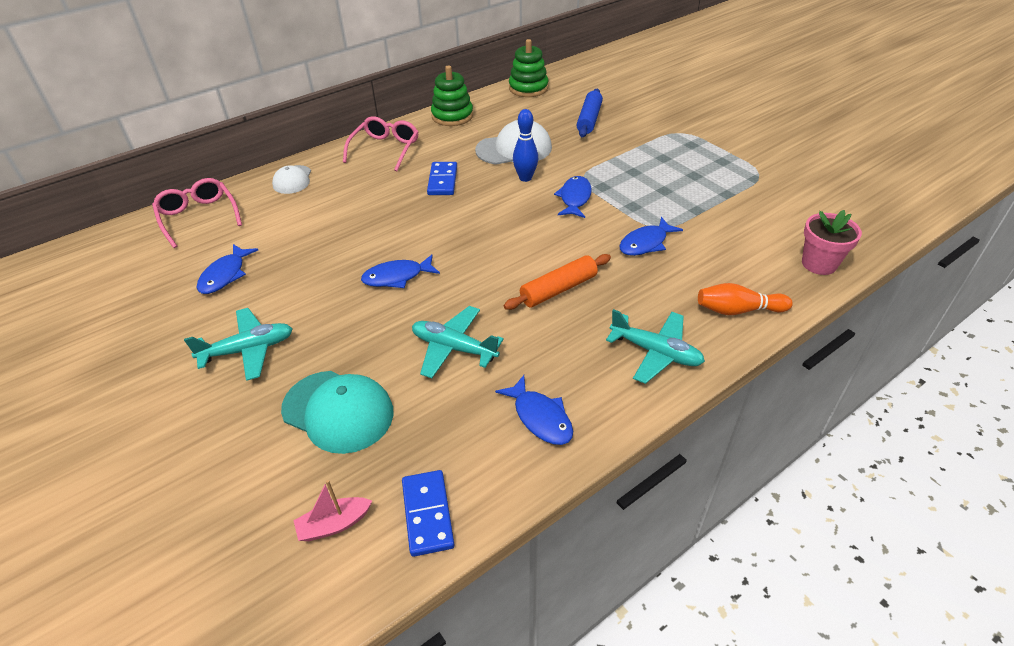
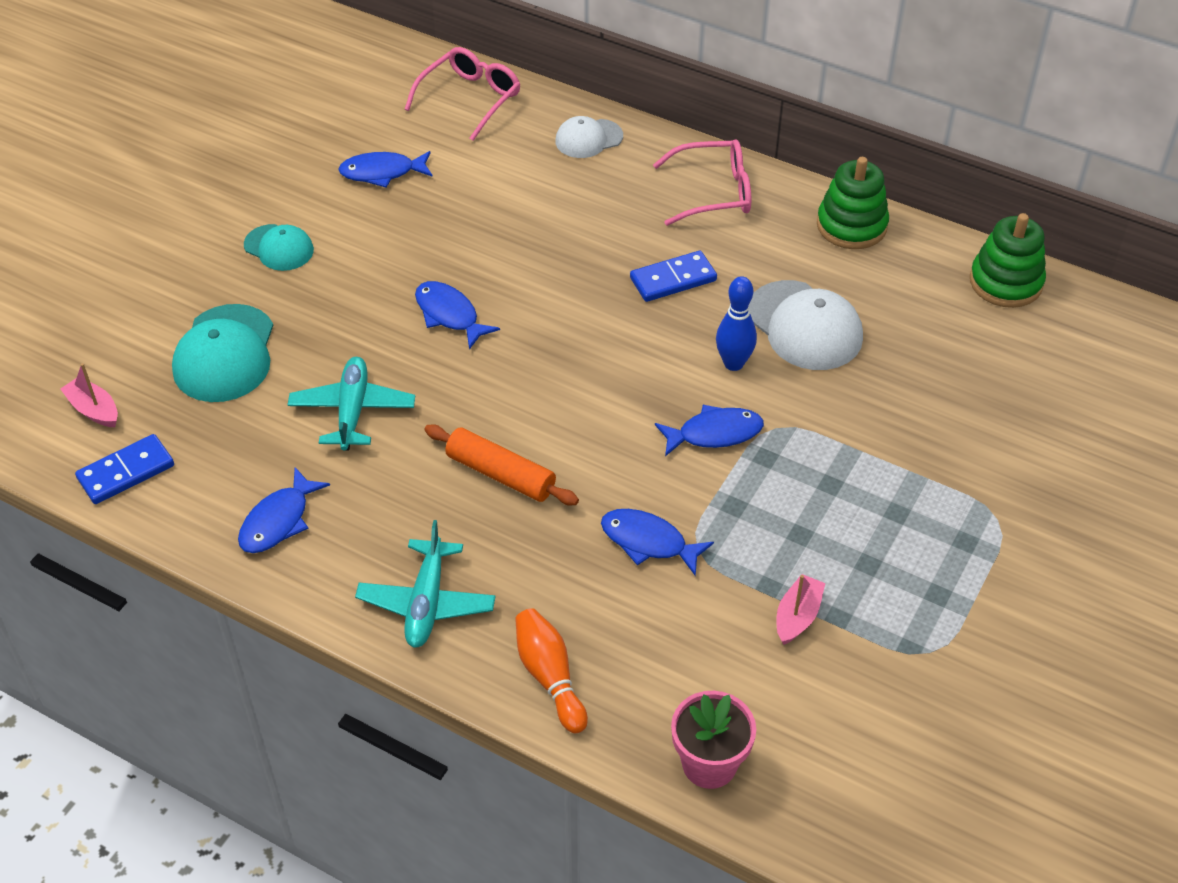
camera: 65 degrees right, 5 degrees up
(248, 350) = (279, 248): turquoise plane -> turquoise cap
(589, 119) = (955, 388): blue rolling pin -> none
(722, 206) = (797, 616): none -> pink boat

